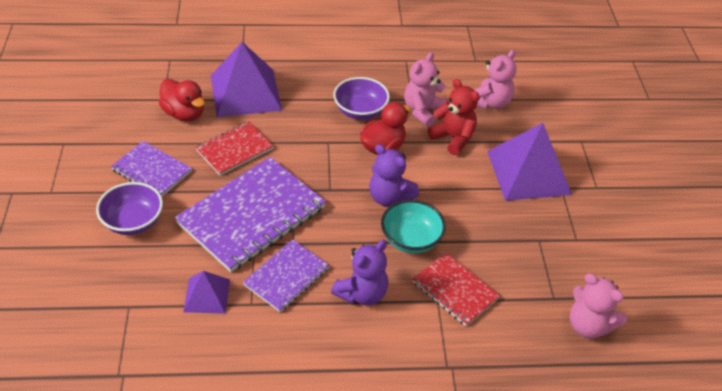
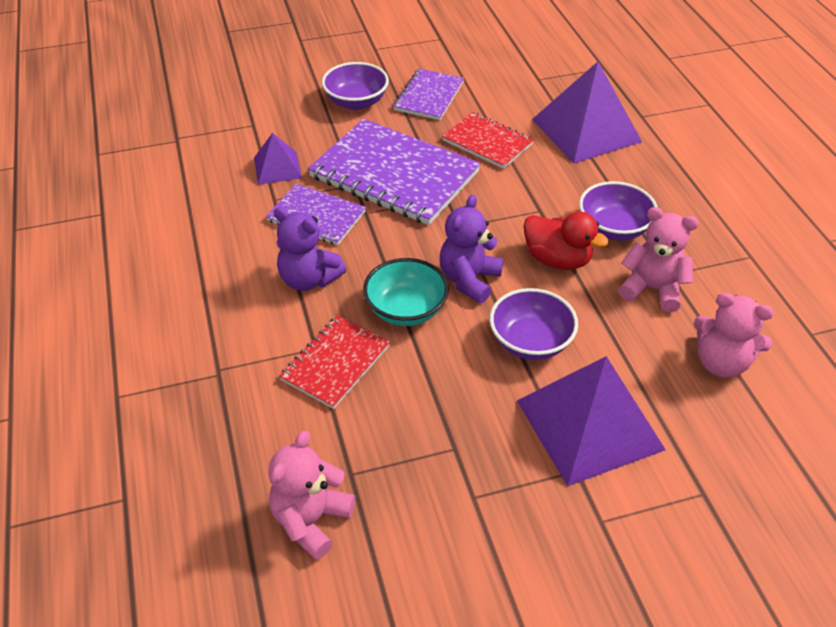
camera: 80 degrees right, 0 degrees up
(184, 113) = (524, 97): red duck -> none
(453, 138) = (614, 328): red teddy bear -> none
(456, 181) = (530, 342): none -> purple bowl

